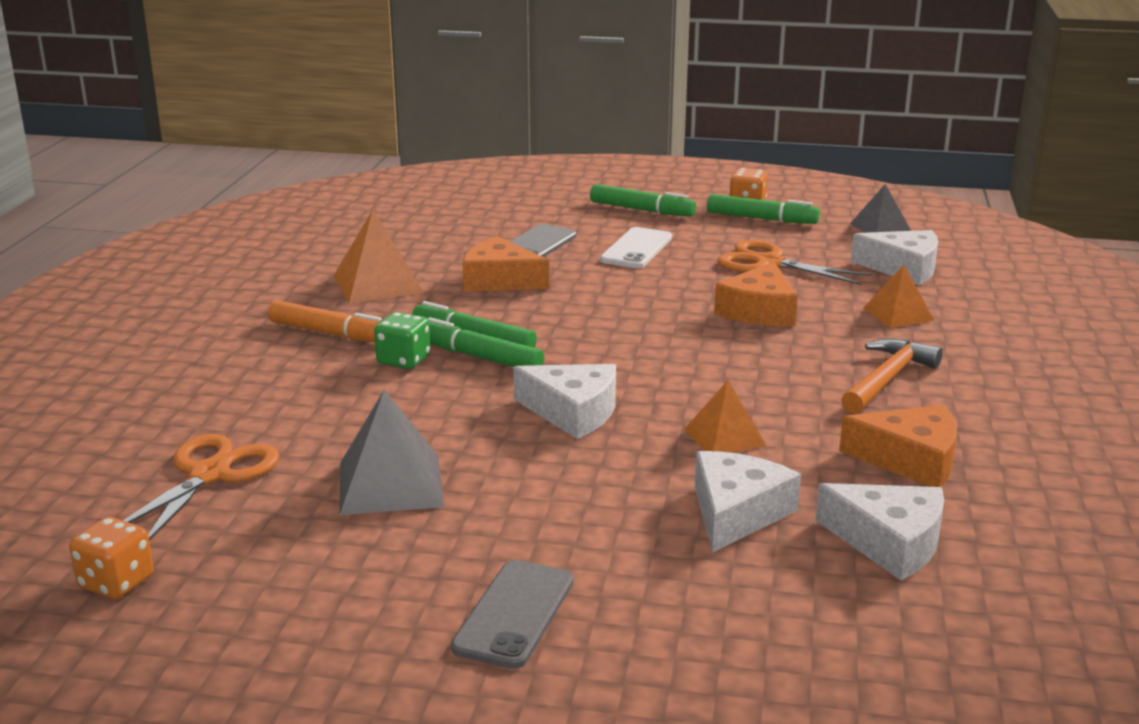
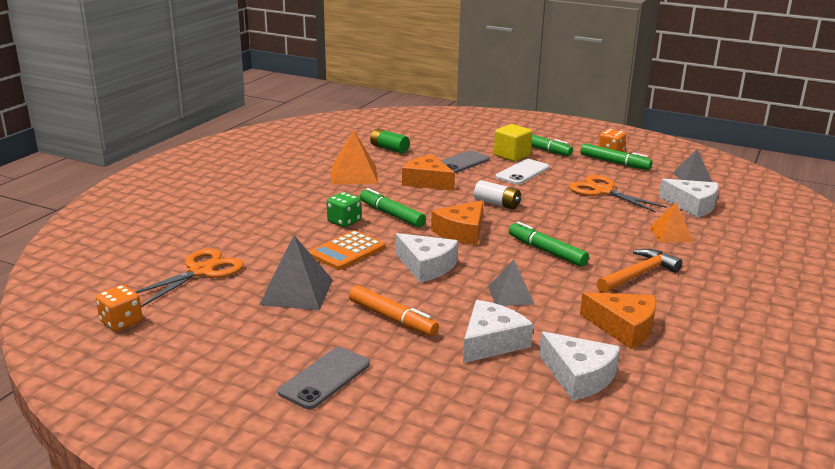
camera: 15 degrees right, 0 degrees up
(331, 333) = (311, 200): orange marker -> orange marker (392, 319)
(411, 236) = (389, 149): none -> green battery
(435, 407) = (347, 251): none -> orange calculator
(479, 357) = (389, 226): green marker -> green marker (546, 251)
(606, 225) = (512, 155): none -> yellow cube
(625, 301) = (497, 204): none -> white battery
(724, 437) = (510, 295): orange pyramid -> grey pyramid
(759, 311) = (579, 220): orange cheese -> orange cheese (462, 232)

